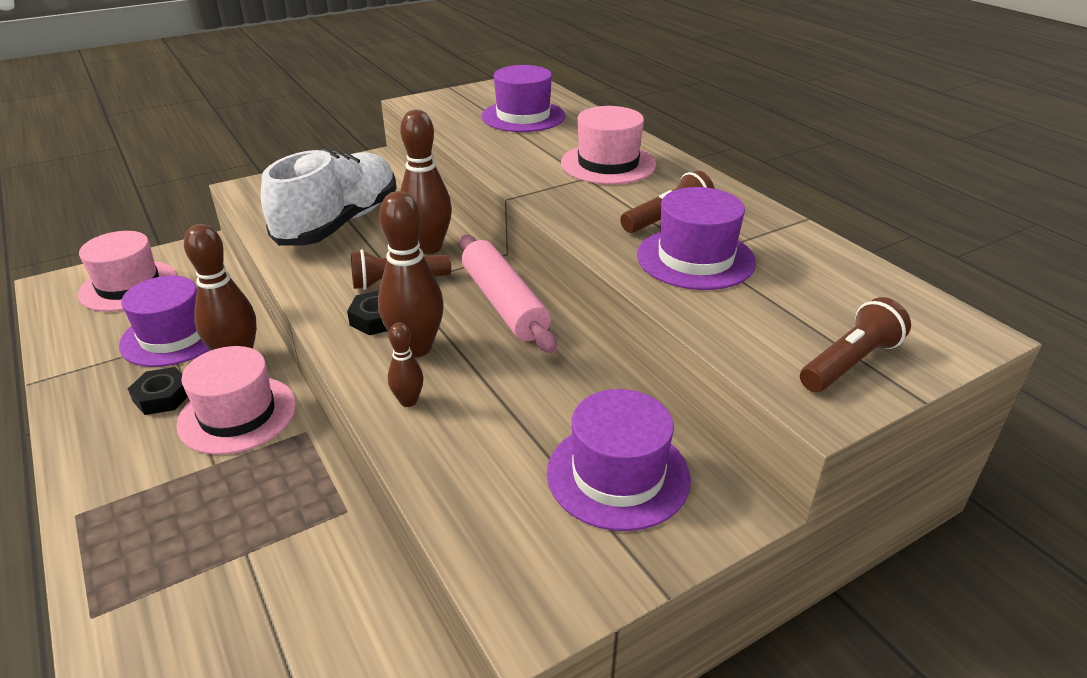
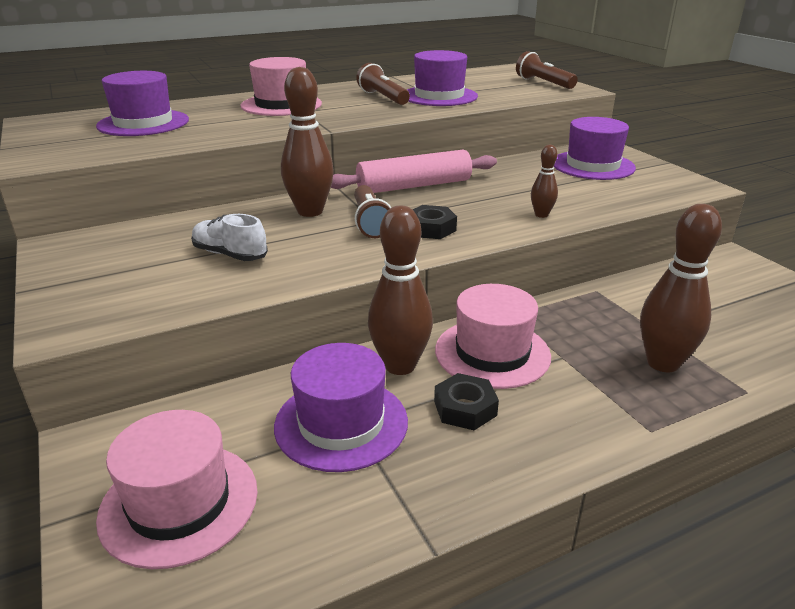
camera: 85 degrees left, 5 degrees down
(339, 223) = (230, 254): white shoe -> white shoe, size x0.47
(416, 348) = (474, 213): brown bowling pin -> brown bowling pin (662, 363)

